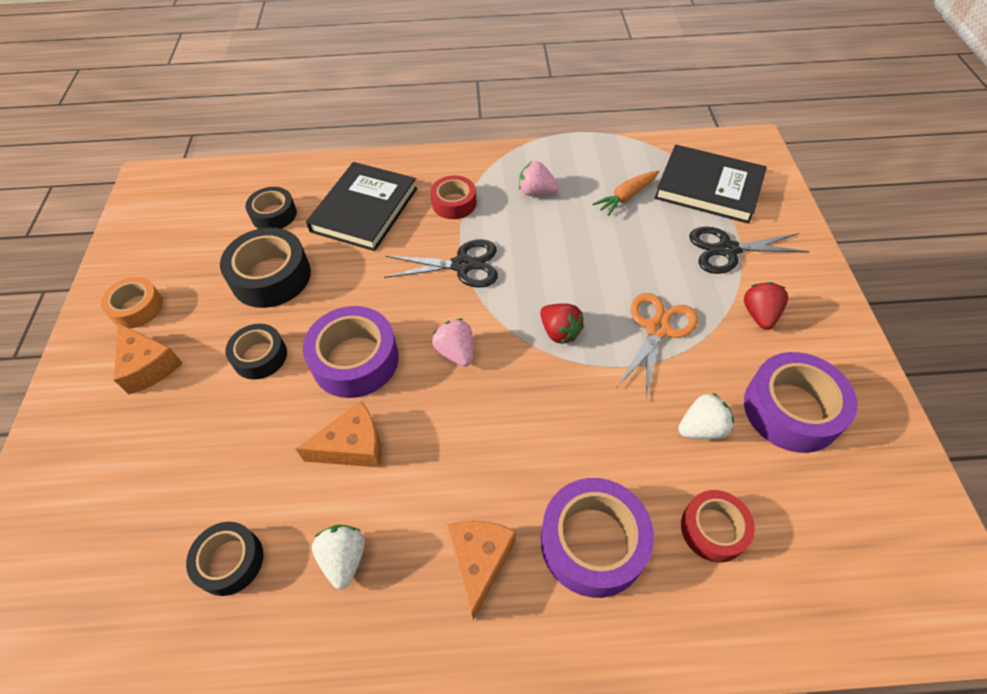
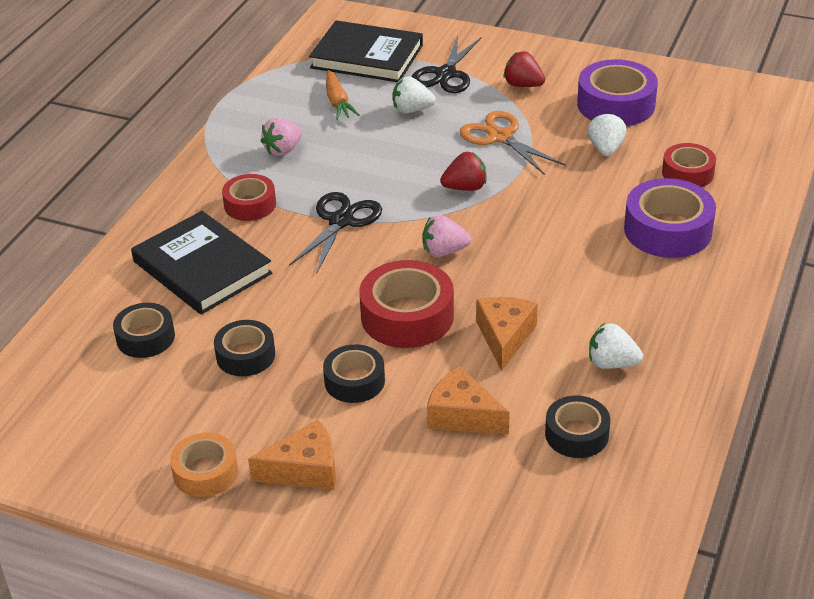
camera: 65 degrees left, 15 degrees down
(271, 276) = (245, 355): black tape -> black tape, size x0.62
(355, 360) = (407, 316): purple tape -> red tape
(479, 561) = (653, 290): orange cheese -> orange cheese (462, 415)
(652, 248) = (412, 110): none -> white strawberry
(708, 187) = (367, 56): black book -> black book turned 60 degrees clockwise

